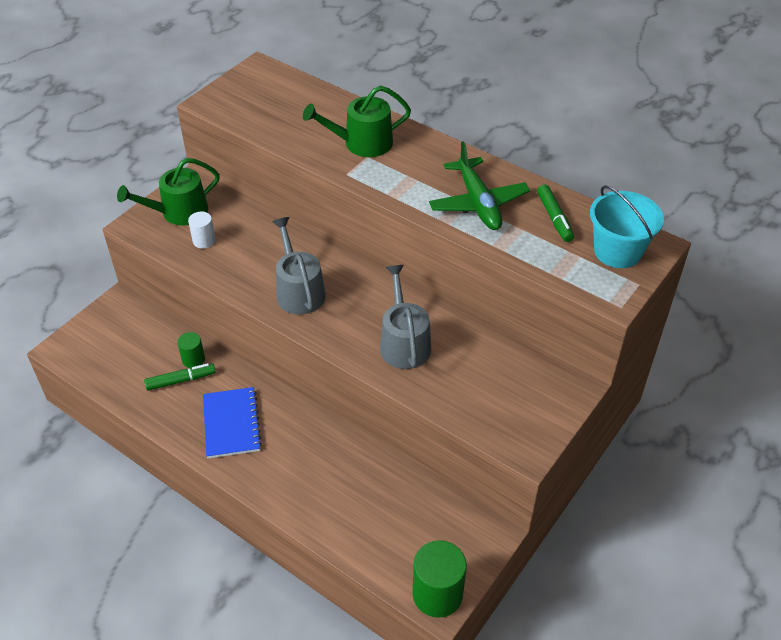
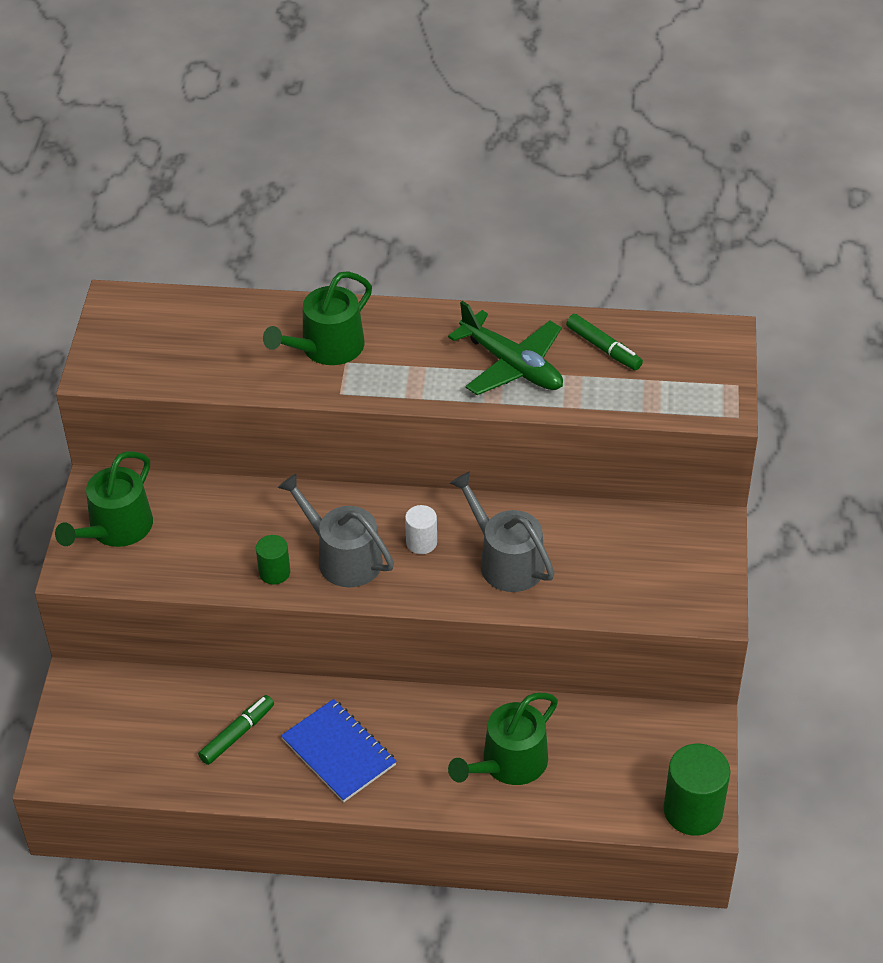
camera: 30 degrees left, 0 degrees up
(193, 359) = (231, 703): green cylinder -> green cylinder (274, 572)
(204, 240) = (179, 549): white cylinder -> white cylinder (421, 542)
(334, 489) = (509, 763): none -> green watering can
(617, 251) = (692, 358): turquoise bucket -> none

